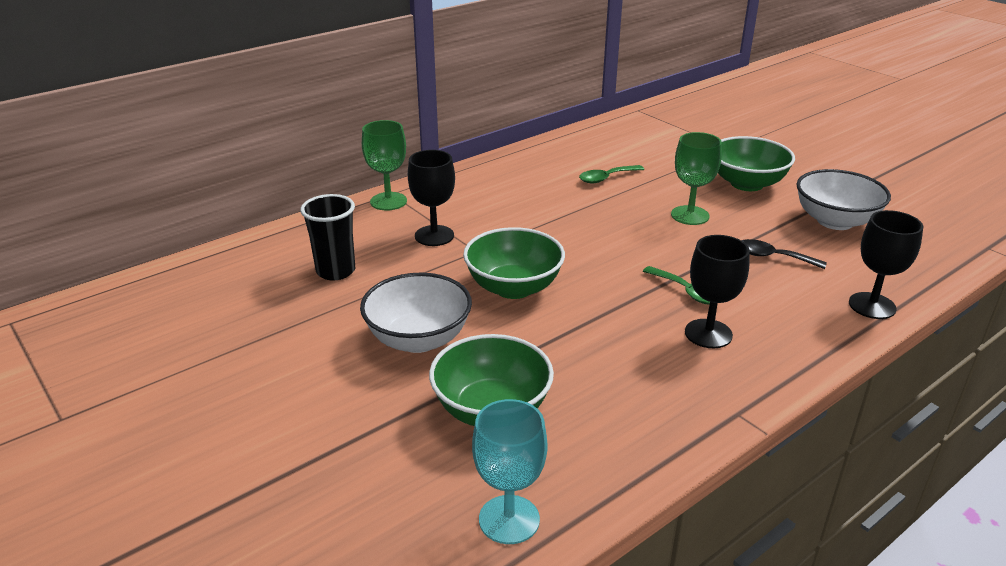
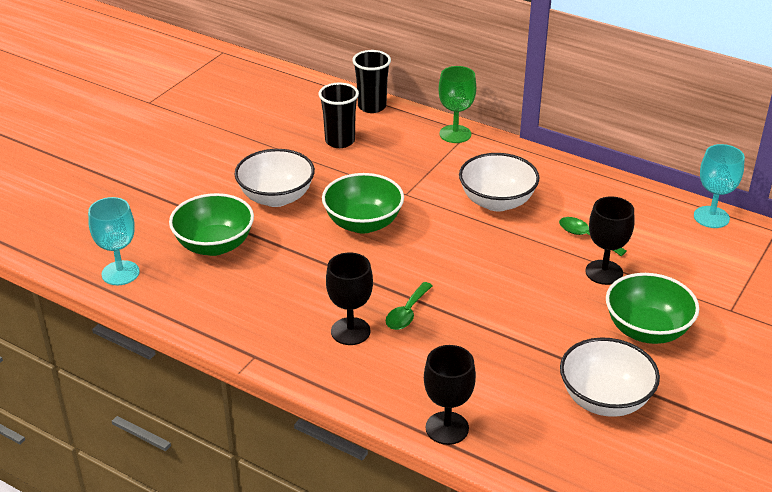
camera: 70 degrees right, 5 degrees up
(284, 237) = (372, 106): none -> black cup
(434, 236) = (416, 169): black goblet -> black goblet (604, 272)
(525, 205) = (497, 202): none -> white bowl
(607, 126) = (711, 217): none -> turquoise goblet
(690, 215) = (546, 299): green goblet -> none
(773, 257) = (499, 359): black spoon -> none

